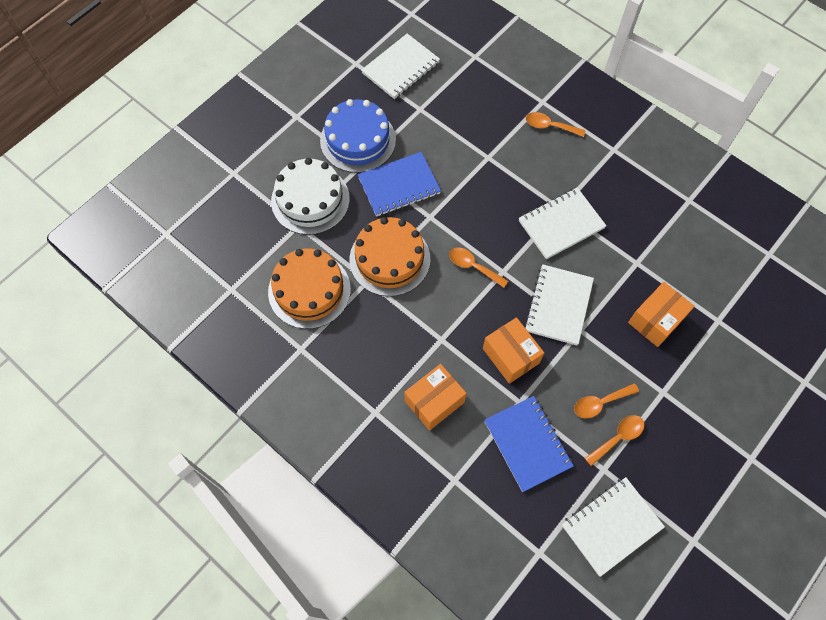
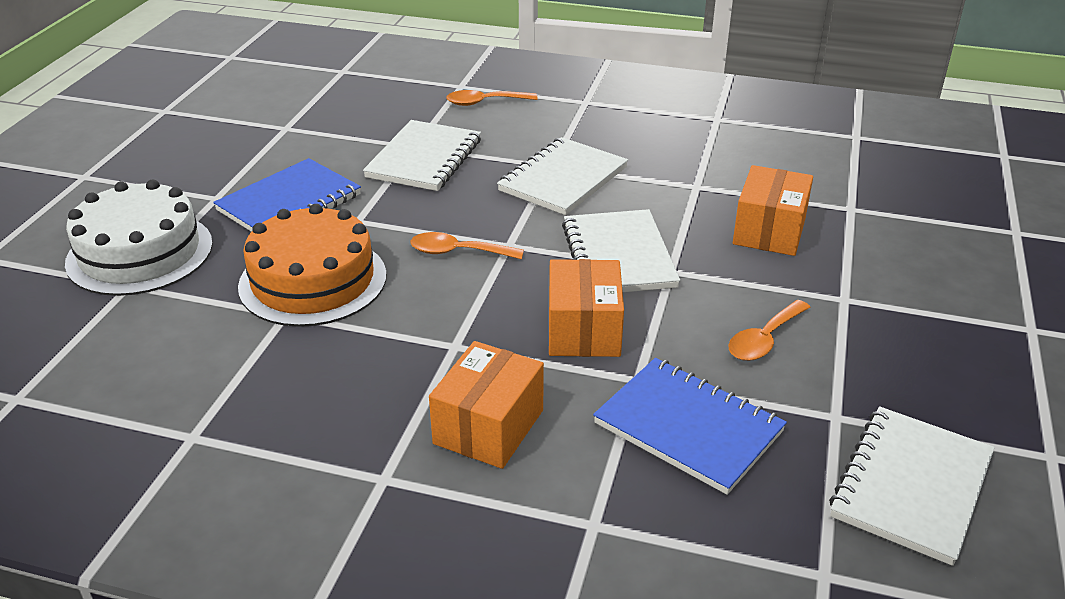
camera: 25 degrees left, 30 degrees down
(309, 290) = (179, 356): orange cake -> none
(358, 140) = (199, 176): blue cake -> none
(401, 68) = (237, 101): white notebook -> white notebook (424, 159)
(510, 356) = (583, 330): orange box -> orange box turned 60 degrees clockwise
(618, 437) = (825, 370): orange spoon -> none

